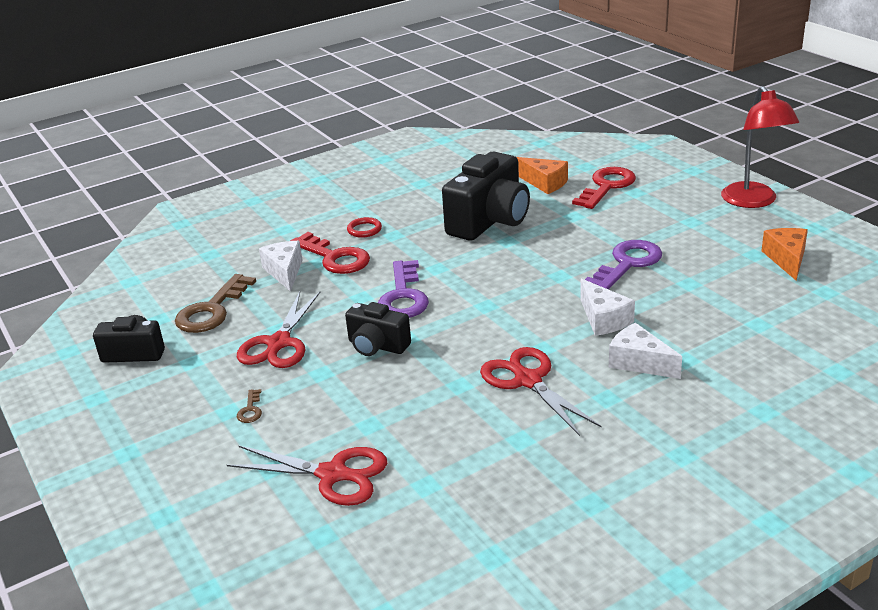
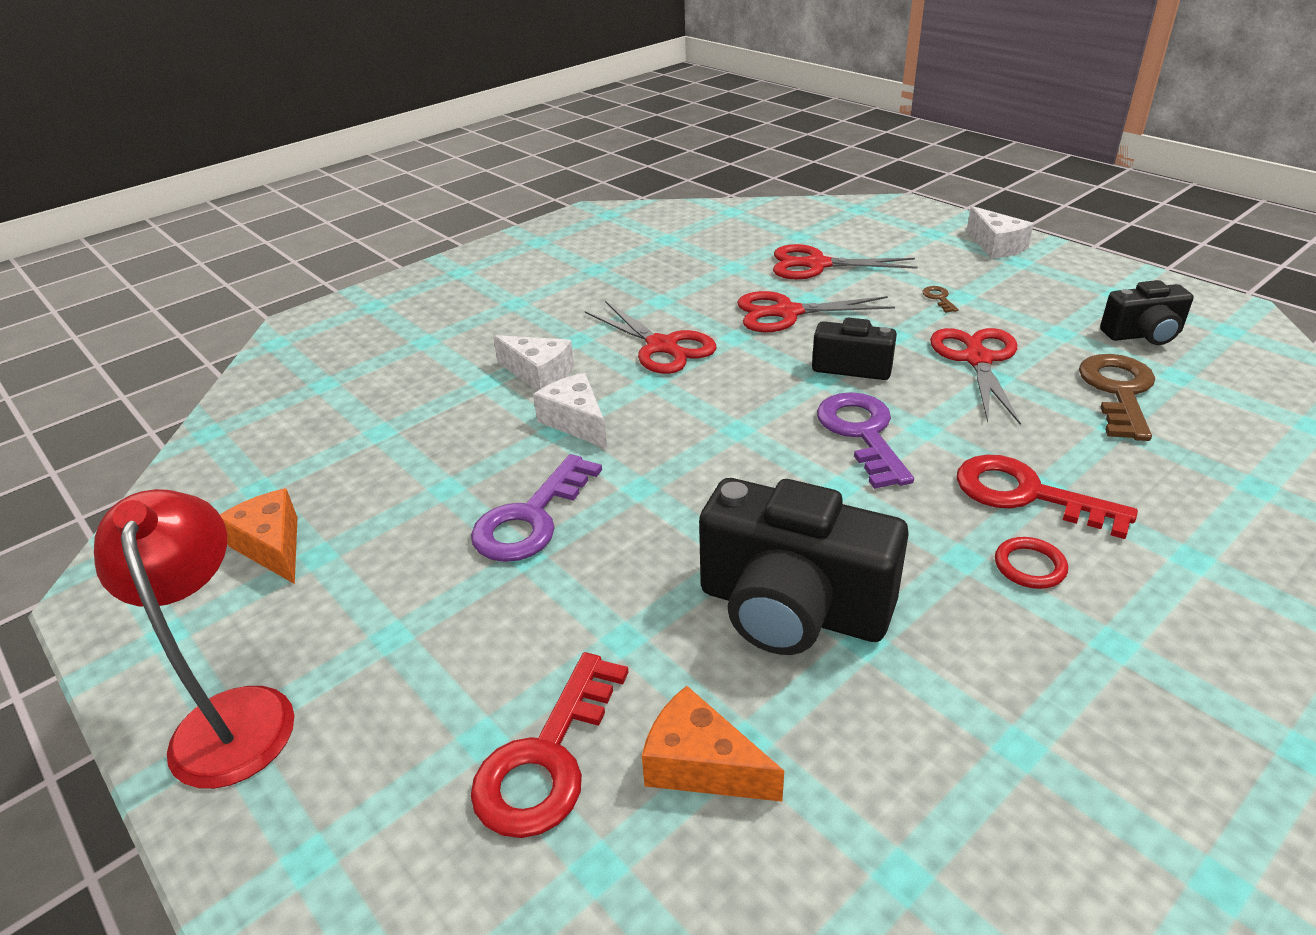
camera: 170 degrees right, 5 degrees up
(284, 272) = (1083, 460): white cheese -> white cheese (996, 246)
(400, 407) = (787, 313): none -> red scissors
(489, 221) = (792, 609): black camera -> black camera turned 90 degrees counterclockwise
(786, 259) = (272, 547): orange cheese -> orange cheese turned 150 degrees clockwise

